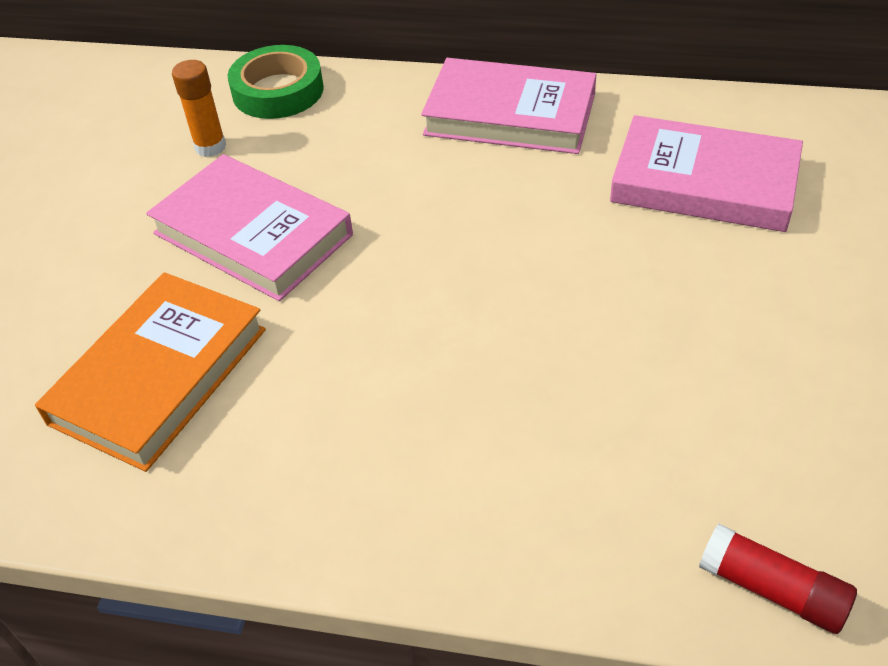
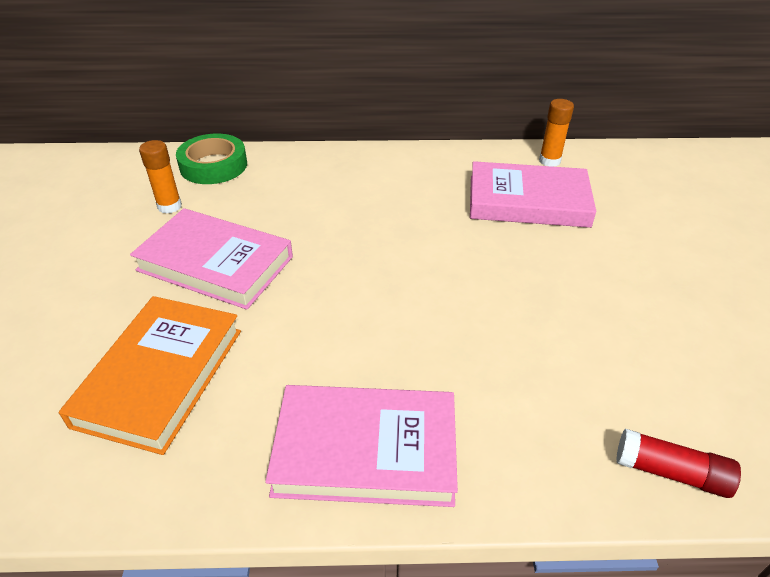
camera: 15 degrees left, 5 degrees down
(510, 114) = (384, 169): pink book -> pink book (366, 450)
(758, 120) = (549, 161): none -> orange glue stick

